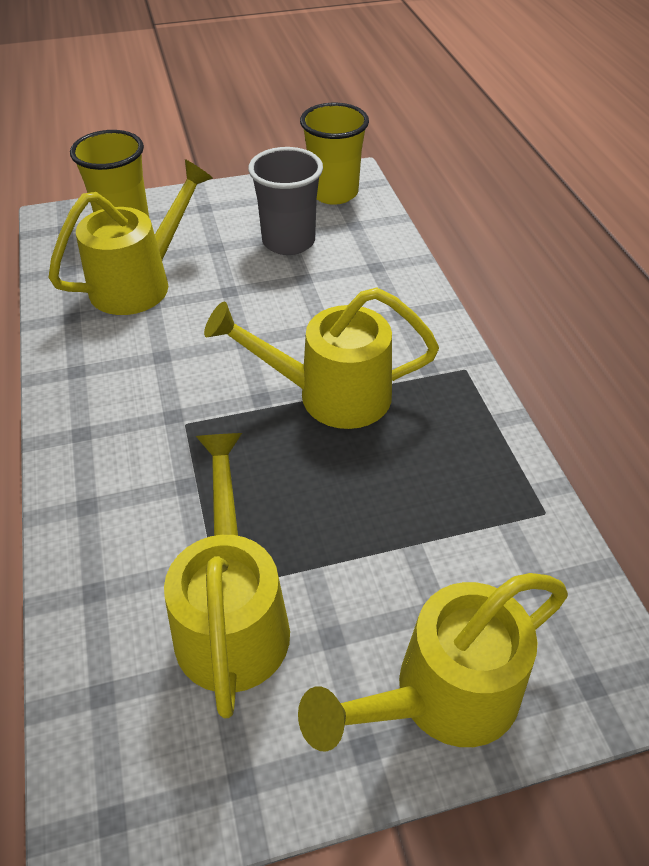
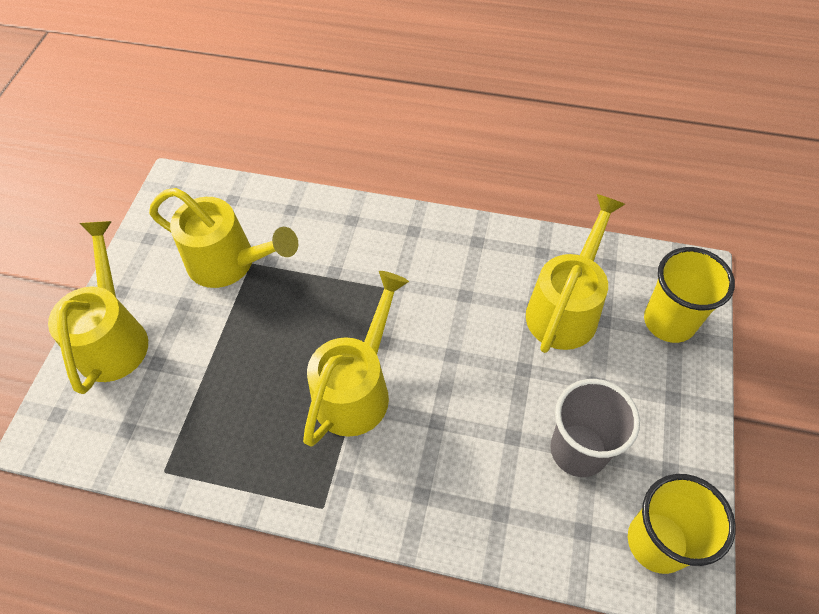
camera: 120 degrees right, 10 degrees up
(140, 283) = (566, 308): yellow watering can -> yellow watering can turned 135 degrees counterclockwise

